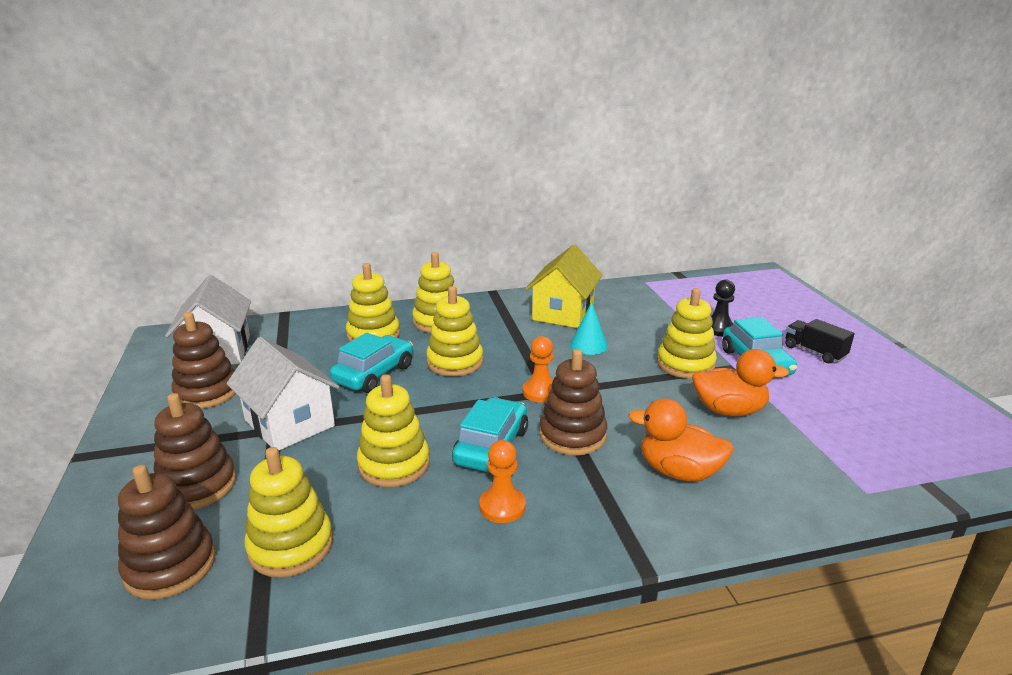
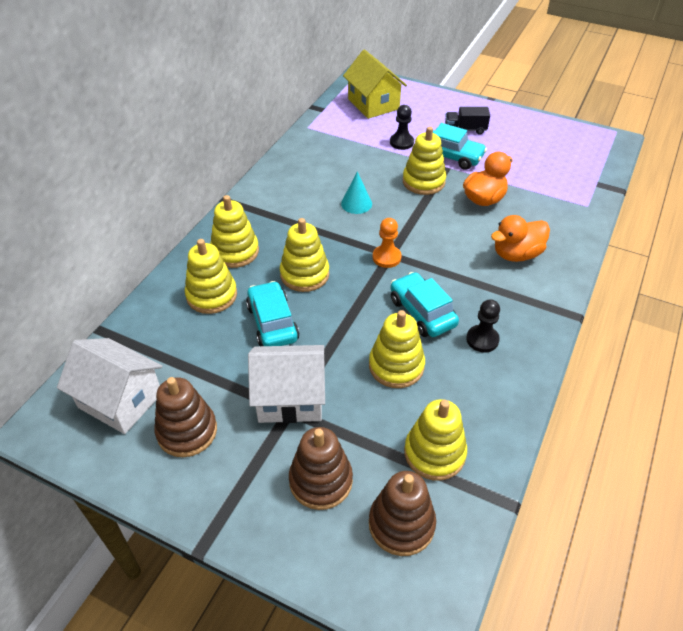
camera: 50 degrees left, 20 degrees up
(502, 506) = (482, 339): orange pawn -> black pawn
(563, 313) = (301, 188): yellow house -> yellow house (373, 104)
(572, 435) = (445, 272): brown stacking toy -> none

